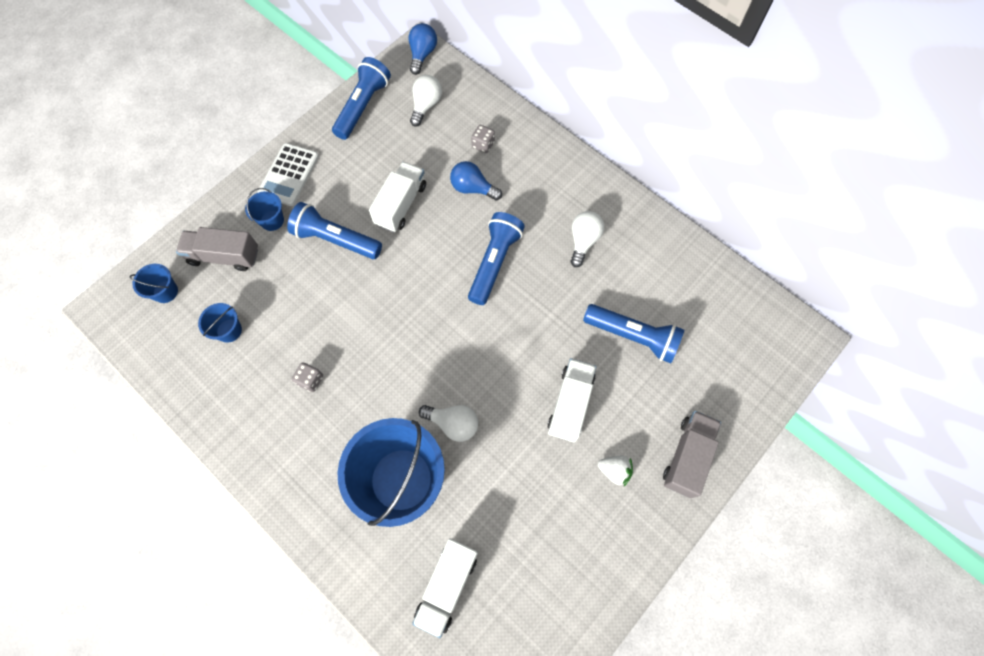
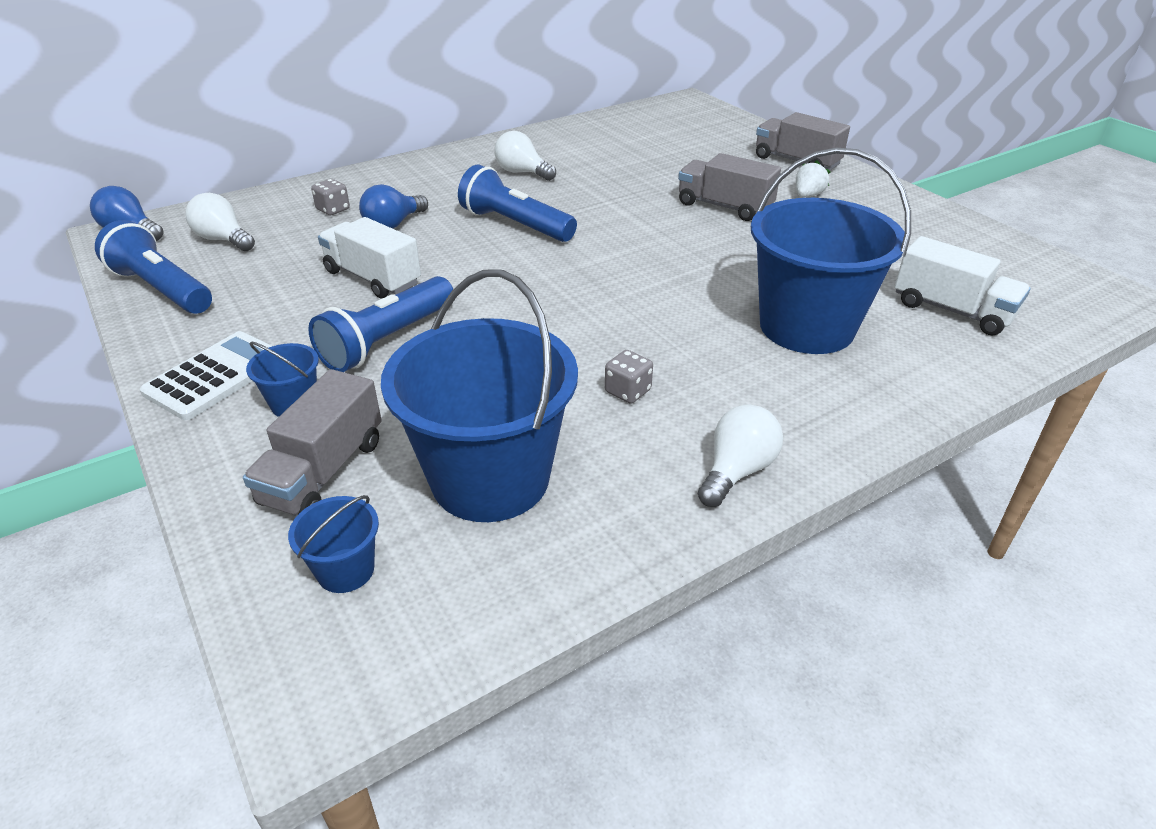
camera: 75 degrees left, 30 degrees down
(229, 330) = (490, 479): blue bucket -> blue bucket, size x2.36
(288, 175) = (216, 376): white calculator -> white calculator turned 90 degrees counterclockwise
(453, 424) = (732, 280): white light bulb -> white light bulb (737, 471)
(570, 404) = (724, 207): white truck -> grey truck
(633, 336) = (654, 165): blue flashlight -> none

